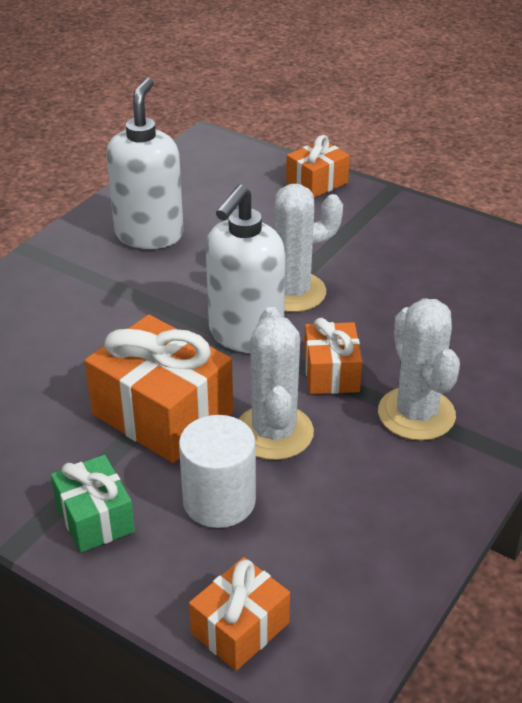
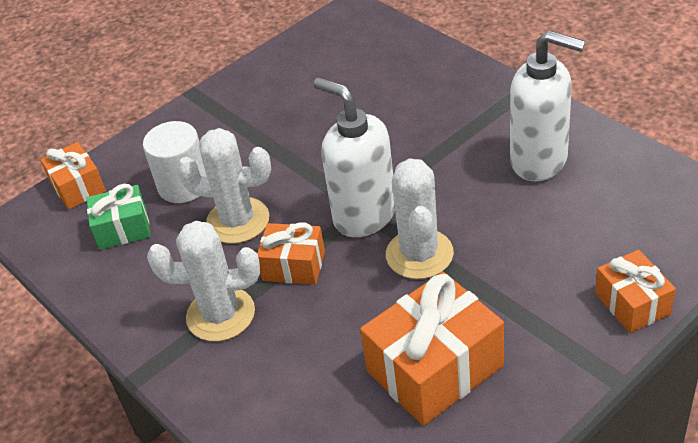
camera: 110 degrees right, 5 degrees up
(95, 518) = (198, 126): green gift -> green gift (123, 229)
(162, 414) = (284, 160): orange gift -> orange gift (435, 368)

